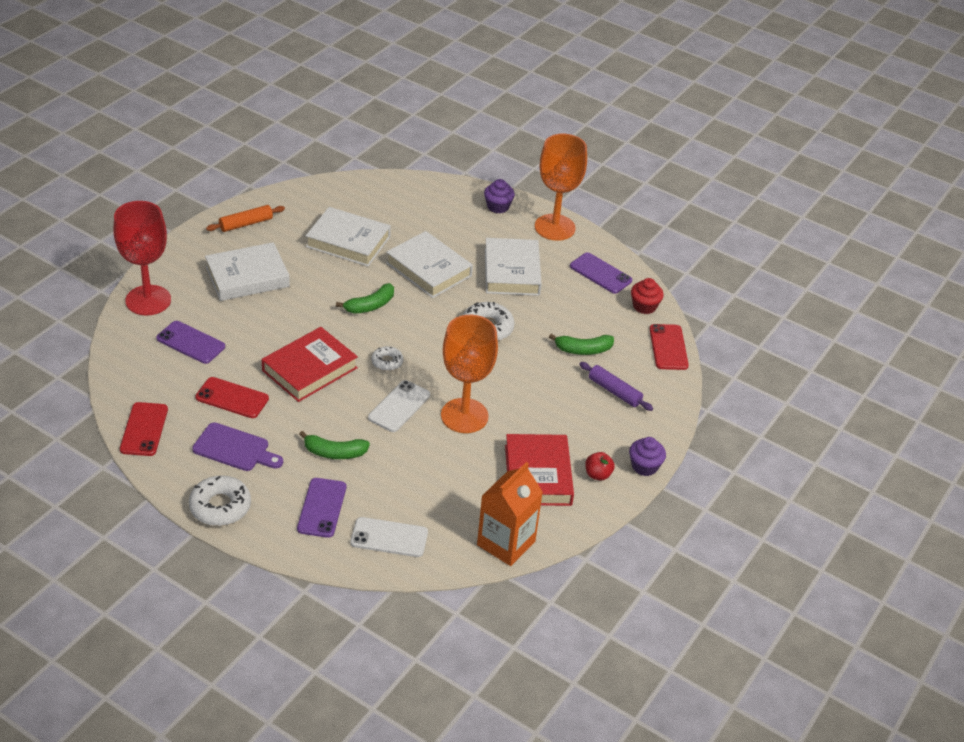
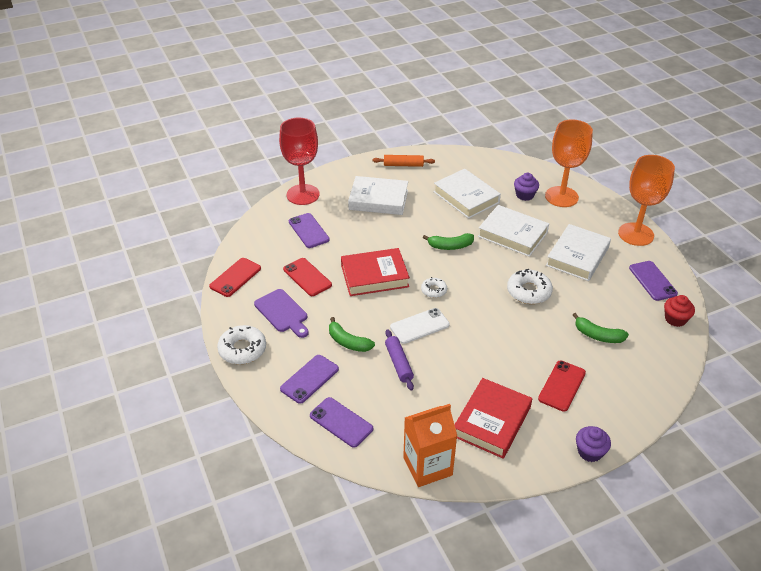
camera: 35 degrees right, 0 degrees up
(389, 538) = (341, 422): white phone -> purple phone
(429, 269) = (512, 234): white book -> white book turned 45 degrees counterclockwise
(464, 416) = (464, 351): orange goblet -> orange goblet (561, 197)
(498, 207) = (598, 206): purple cupcake -> purple cupcake (524, 195)
(598, 474) = (543, 442): red apple -> none
(614, 391) = (603, 379): purple rolling pin -> purple rolling pin (399, 363)
(668, 347) = (676, 360): red phone -> red phone (561, 386)

